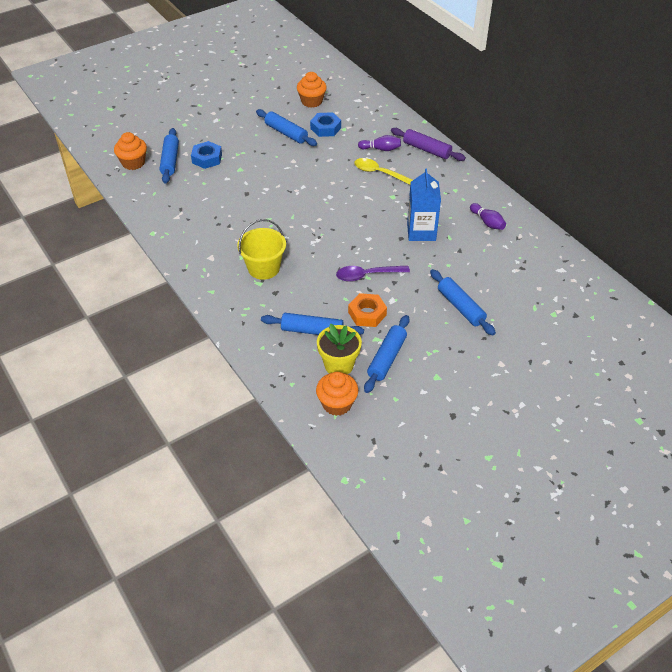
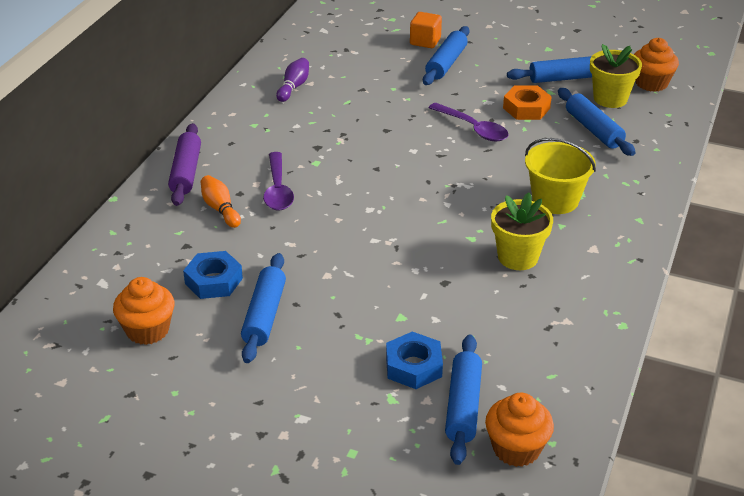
camera: 125 degrees left, 10 degrees down
(170, 160) = (463, 406): blue rolling pin -> blue rolling pin turned 45 degrees counterclockwise
(236, 226) = (518, 257): none -> yellow flower pot
(379, 173) = (278, 190): yellow spoon -> purple spoon
(381, 149) = (220, 209): purple bowling pin -> orange bowling pin
(421, 232) = (359, 121): blue carton -> none
(502, 313) = (425, 41): none -> orange cube

